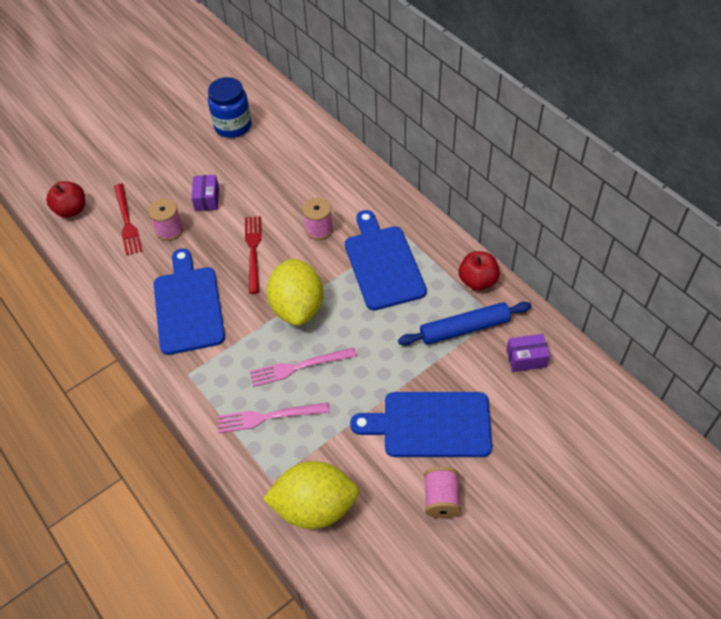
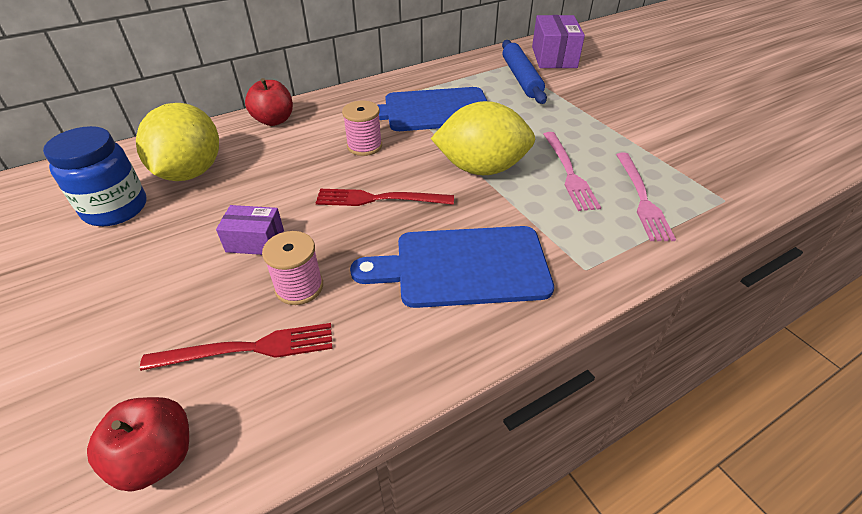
camera: 85 degrees left, 10 degrees down
(314, 507) = (745, 173): yellow lemon -> yellow lemon (191, 172)
(430, 424) = (629, 103): blue cutting board -> none
(441, 499) = (705, 105): pink spool -> none
(477, 281) = (467, 67): red apple -> red apple (274, 120)
(526, 358) = (554, 57): purple box -> purple box, size x1.66

